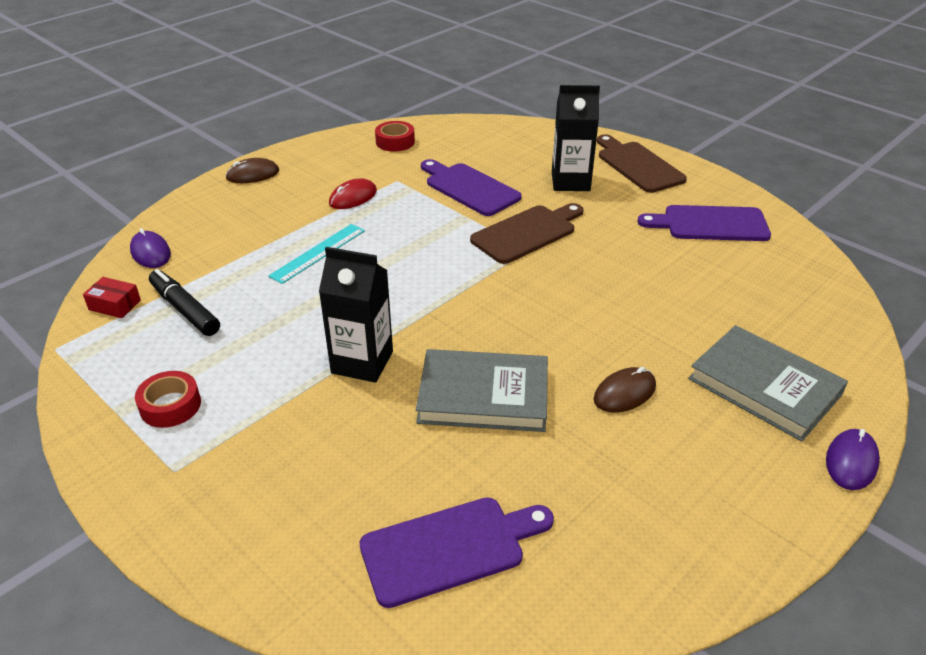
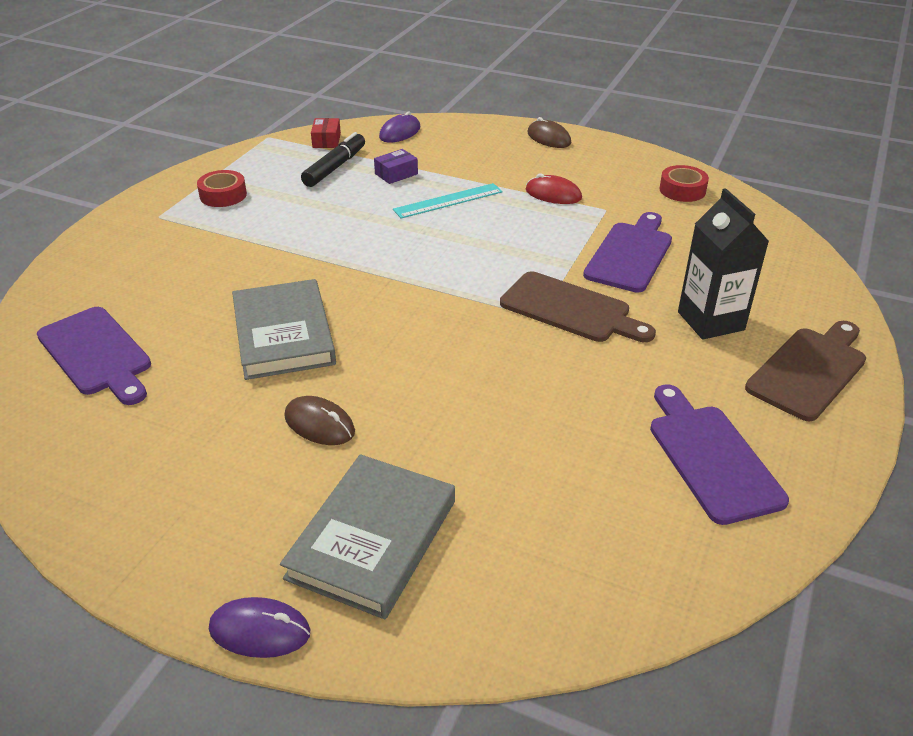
camera: 70 degrees right, 0 degrees up
(238, 272) = (396, 174): none -> purple box
(318, 253) = (448, 201): turquoise ruler -> turquoise ruler turned 45 degrees counterclockwise
(362, 362) = (304, 261): black carton -> none

